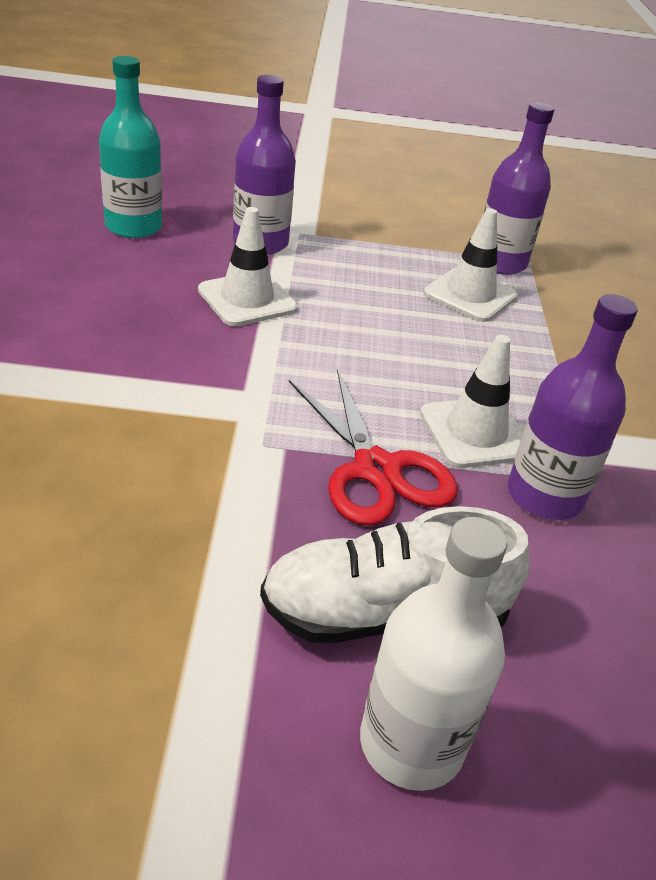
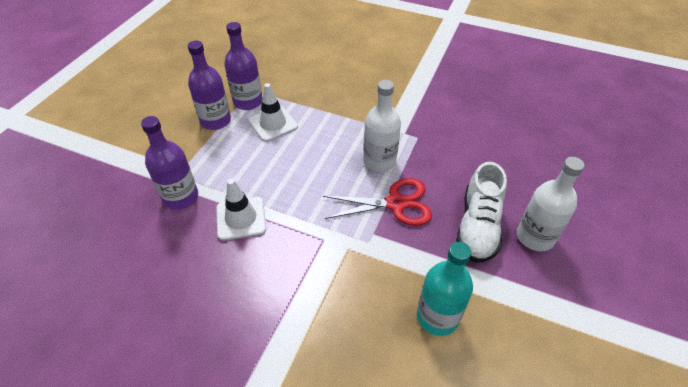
camera: 65 degrees left, 10 degrees up
(133, 227) = (127, 260): turquoise bottle -> turquoise bottle (437, 316)
(475, 433) = (379, 161): white traffic cone -> white bottle
(544, 495) = (422, 154): purple bottle -> purple bottle (215, 121)

